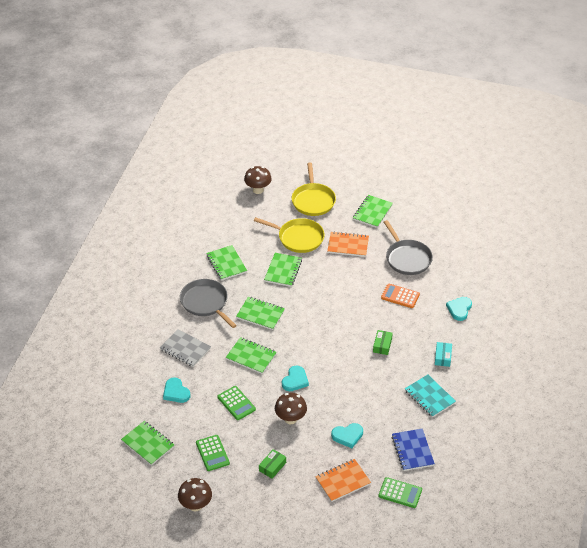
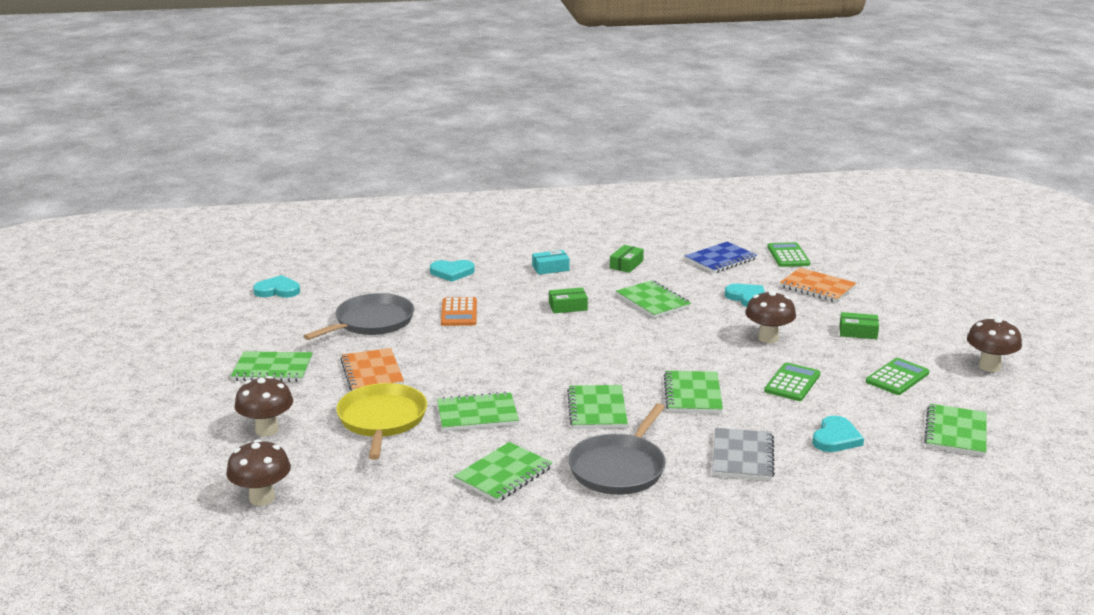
camera: 115 degrees left, 20 degrees down
(295, 380) = (698, 350): turquoise heart -> turquoise heart (277, 290)
(313, 200) = (267, 430): yellow pan -> brown mushroom
(368, 387) = (653, 301): none -> green notebook
(429, 397) = (626, 264): turquoise notebook -> green box

